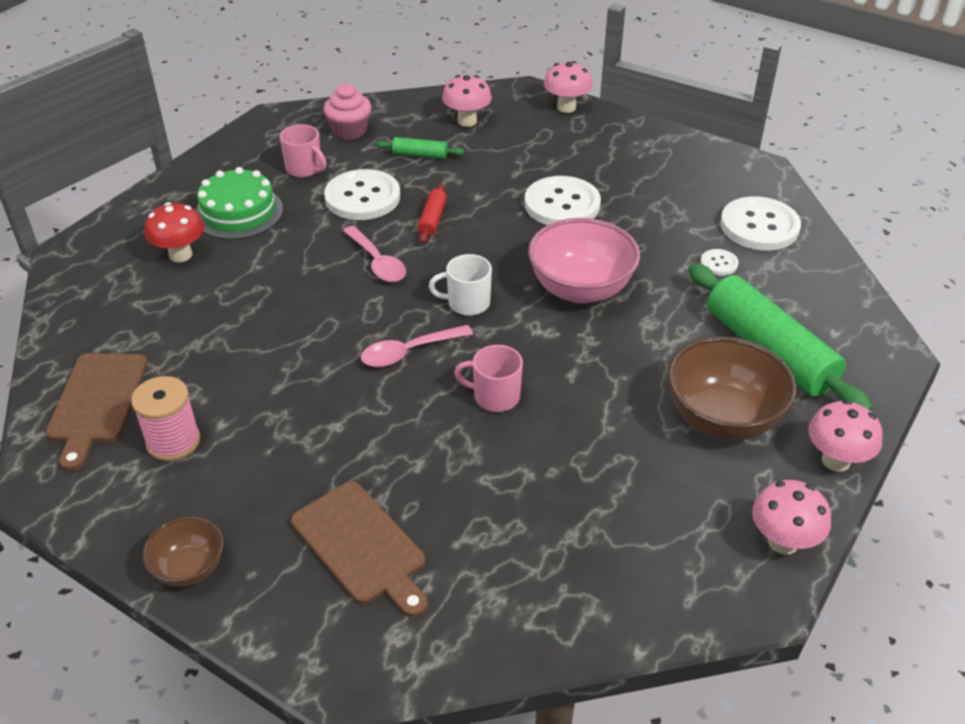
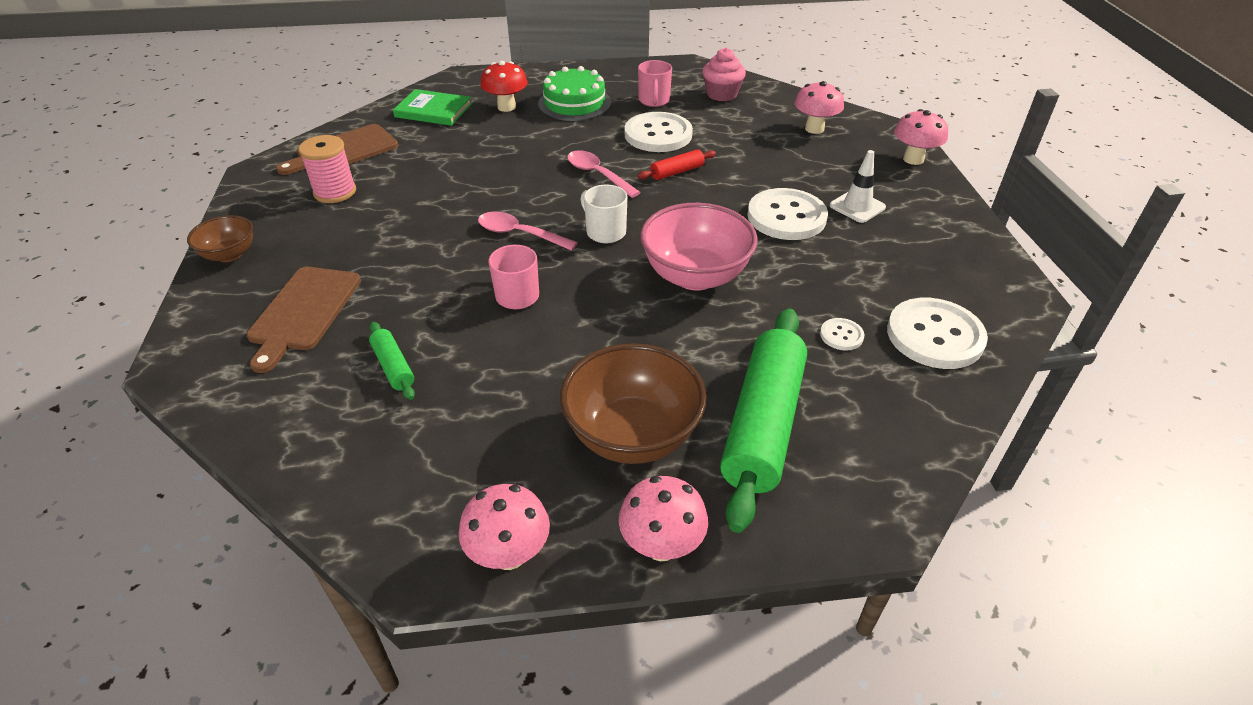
camera: 50 degrees right, 0 degrees up
(111, 304) = (433, 110): none -> green book
(377, 262) = (597, 174): pink spoon -> pink spoon turned 120 degrees clockwise
(420, 155) = (741, 131): green rolling pin -> green rolling pin (393, 367)
(590, 167) = (857, 206): none -> white traffic cone

